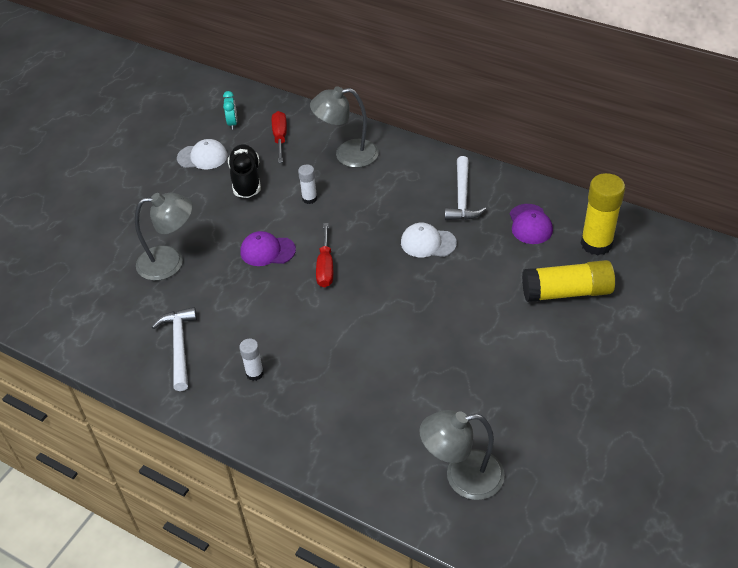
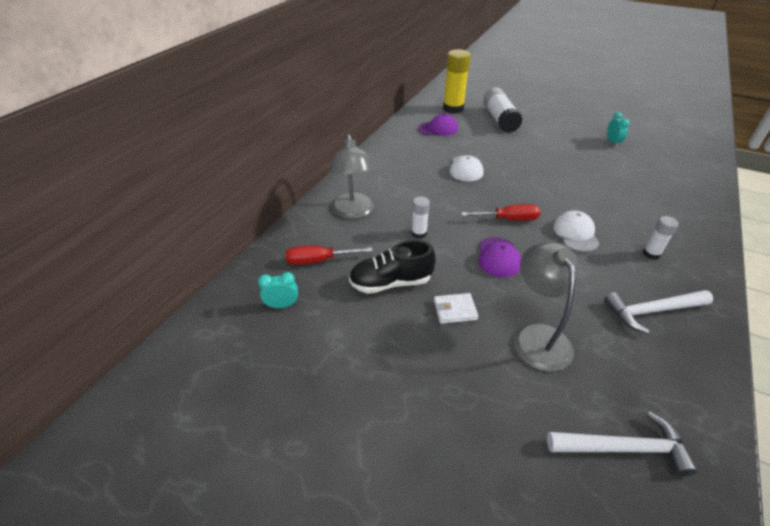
camera: 95 degrees left, 5 degrees down
(202, 157) = (346, 329): white cap -> white cap (575, 233)
(208, 216) = (455, 310): none -> white wallet
(462, 197) = (411, 153): white hammer -> white hammer (623, 448)
(462, 477) = (671, 157): grey lamp -> none
(504, 414) = (612, 142): none -> turquoise clock
(566, 292) = (500, 119): yellow glue stick -> white glue stick

